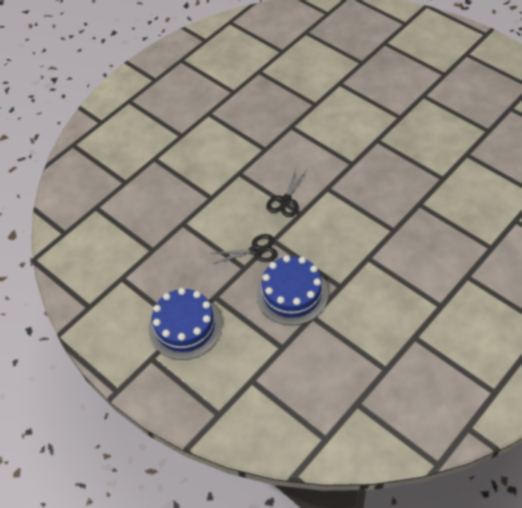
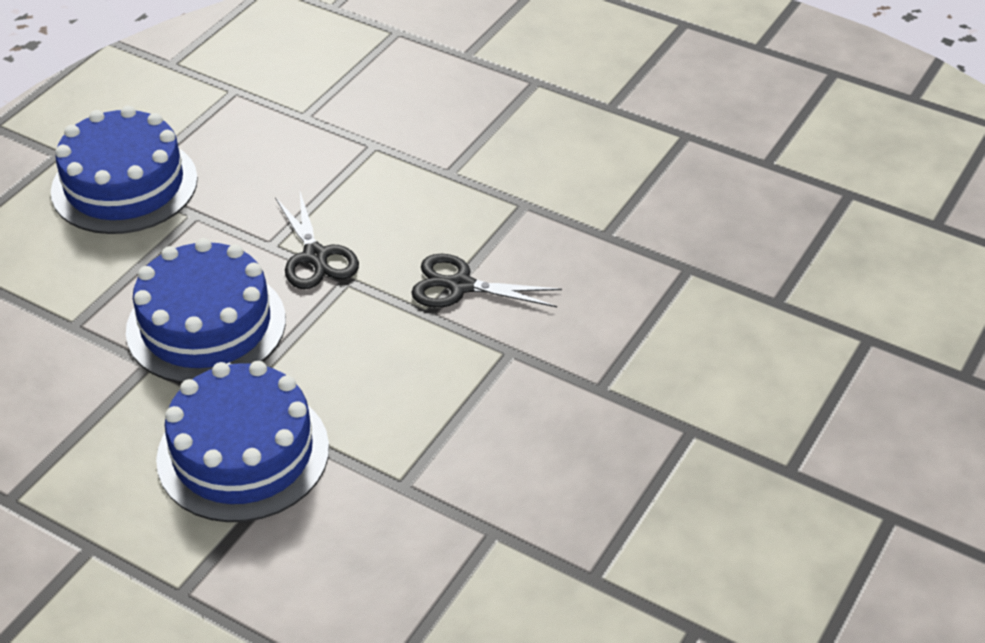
camera: 75 degrees right, 10 degrees down
(370, 282) = (243, 453): none -> blue cake

